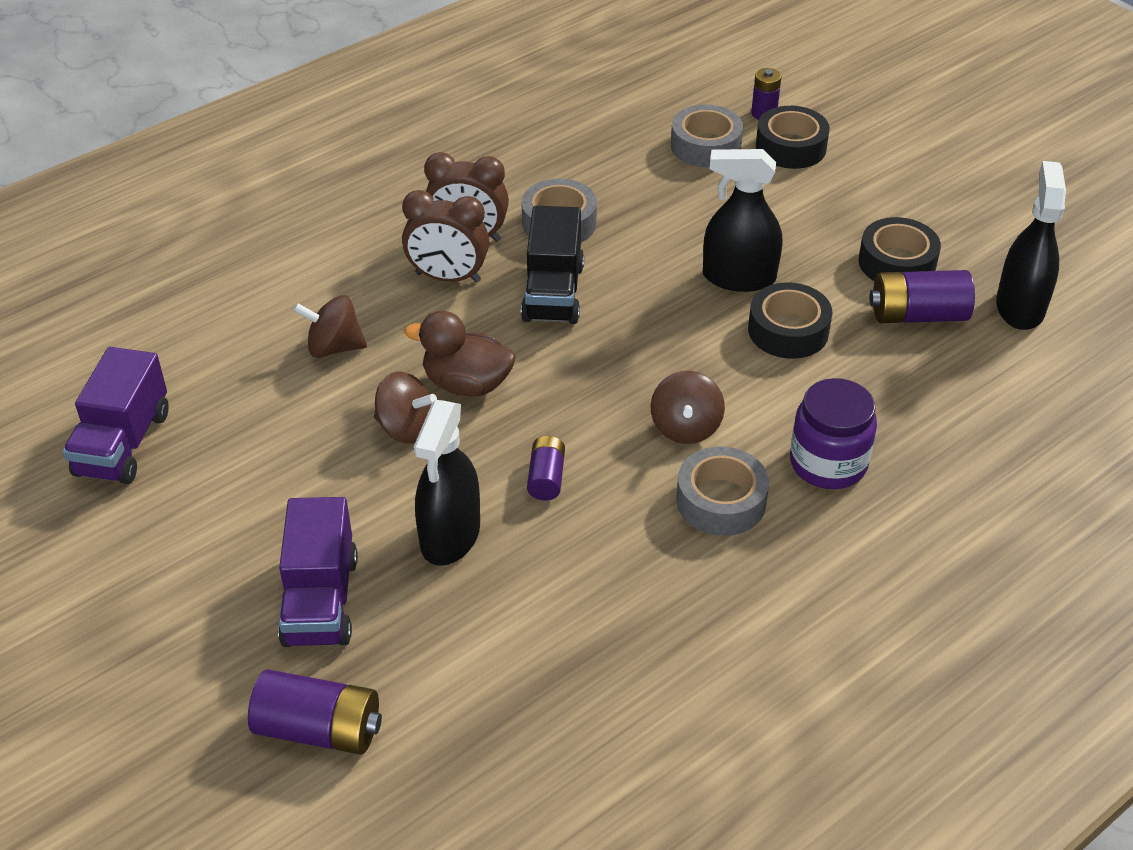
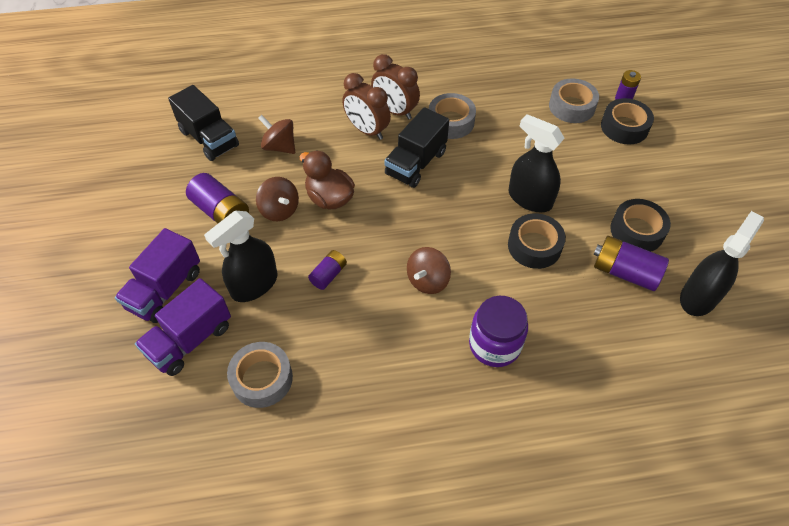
camera: 30 degrees right, 10 degrees up
(123, 444) = (144, 156): purple truck -> purple truck (190, 340)
(211, 378) = (209, 138): none -> black truck
(319, 729) = (109, 364): purple battery -> purple battery (221, 212)
(721, 501) = (413, 337): grey tape -> grey tape (262, 379)

